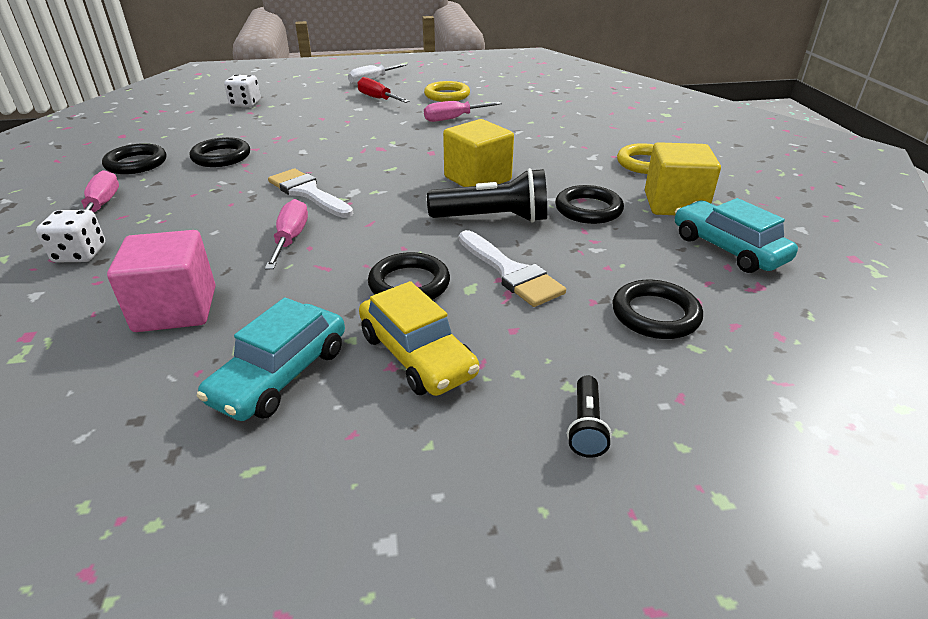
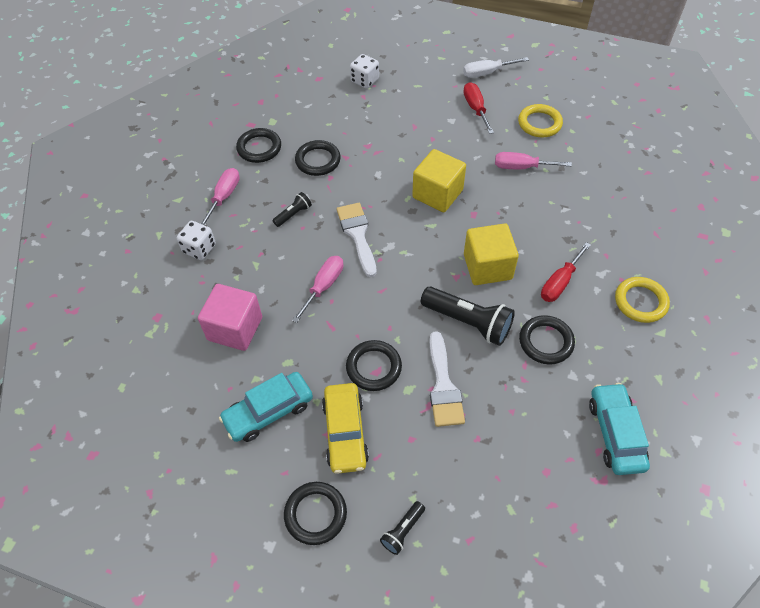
camera: 30 degrees right, 20 degrees up
(212, 197) = (293, 214): none -> black flashlight
(560, 171) = (559, 283): none -> red screwdriver
(655, 314) = (508, 470): black ring -> black ring (315, 514)
(674, 204) = (619, 365): yellow cube -> yellow cube (437, 194)

